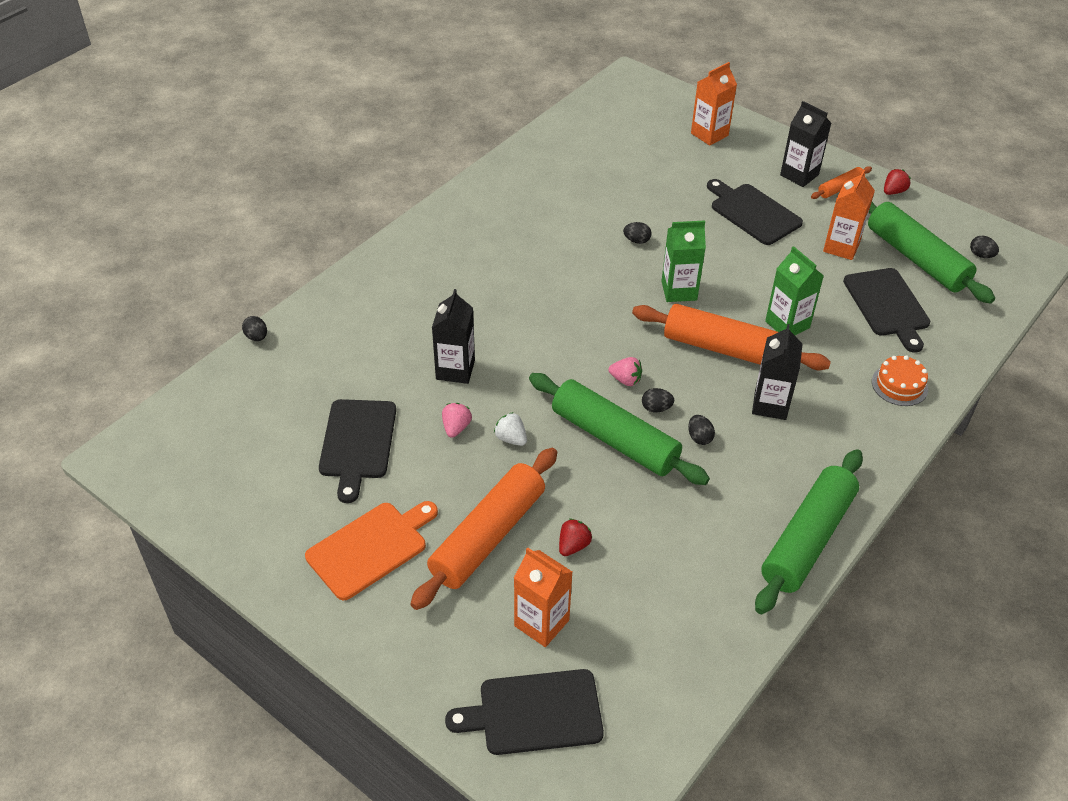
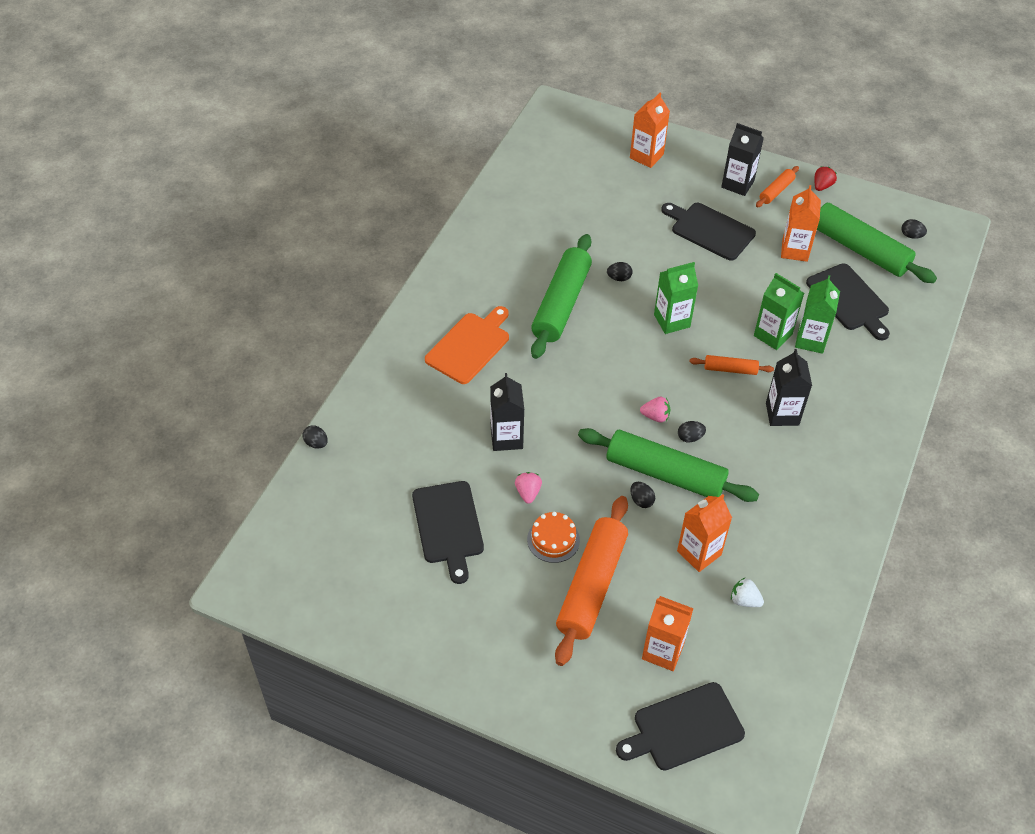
camera: 15 degrees left, 5 degrees up
(370, 548) = (497, 619): orange cutting board -> orange cutting board (469, 346)
(511, 438) = (578, 492): white strawberry -> white strawberry (744, 600)
(573, 546) = (664, 578): red strawberry -> none
(622, 528) = (699, 553): none -> orange carton
(699, 437) = (734, 457): black egg -> black egg (641, 500)
(727, 349) = (730, 369): orange rolling pin -> orange rolling pin, size x0.47
(807, 539) = (848, 528): green rolling pin -> green rolling pin (561, 304)
(829, 337) = (810, 340): none -> green carton
(899, 385) = (880, 373): orange cake -> orange cake (553, 539)

